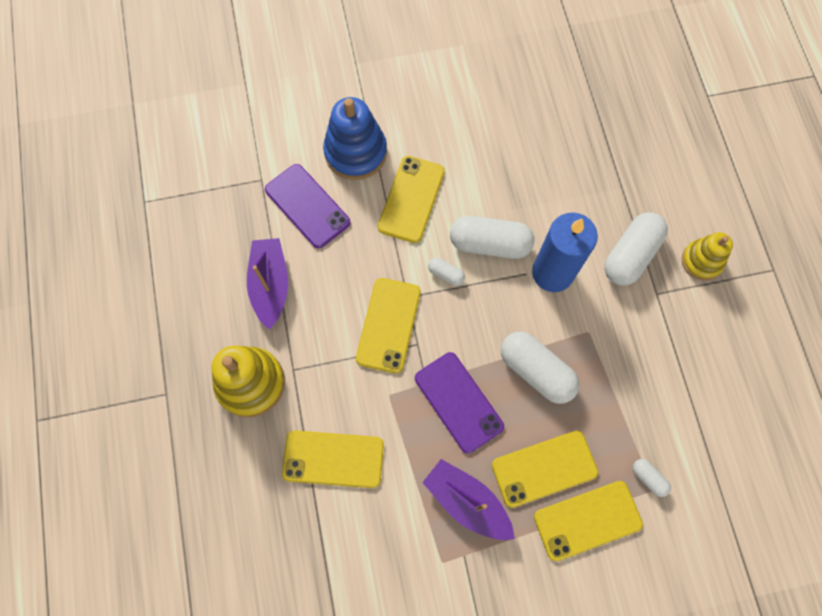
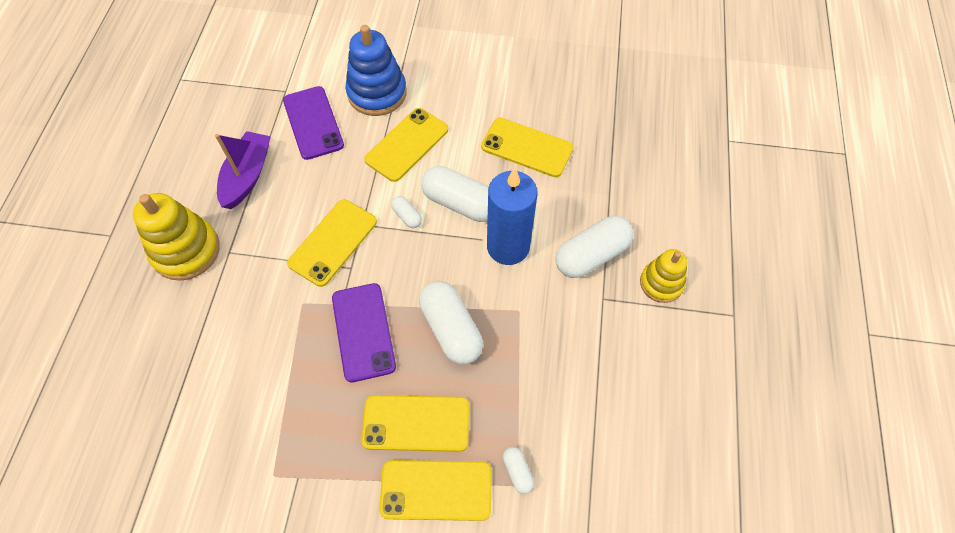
camera: 20 degrees right, 10 degrees down
(333, 459) = (222, 341): yellow phone -> yellow phone (527, 147)
(467, 502) = (326, 427): purple boat -> none

